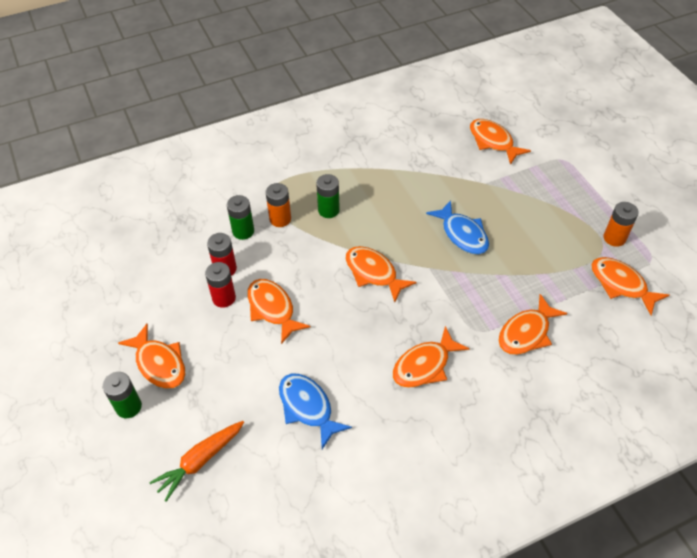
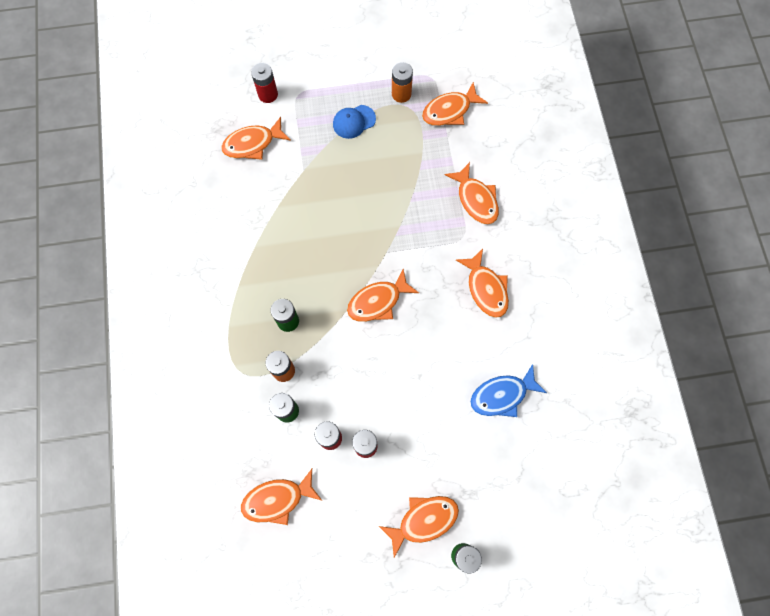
camera: 75 degrees left, 20 degrees up
(200, 461) = (531, 497): orange carrot -> none
(272, 309) = (392, 402): orange fish -> orange fish (277, 499)
(462, 234) = (357, 211): blue fish -> none
(550, 139) = (268, 94): none -> red battery
(559, 207) = (354, 122): none -> blue cap

